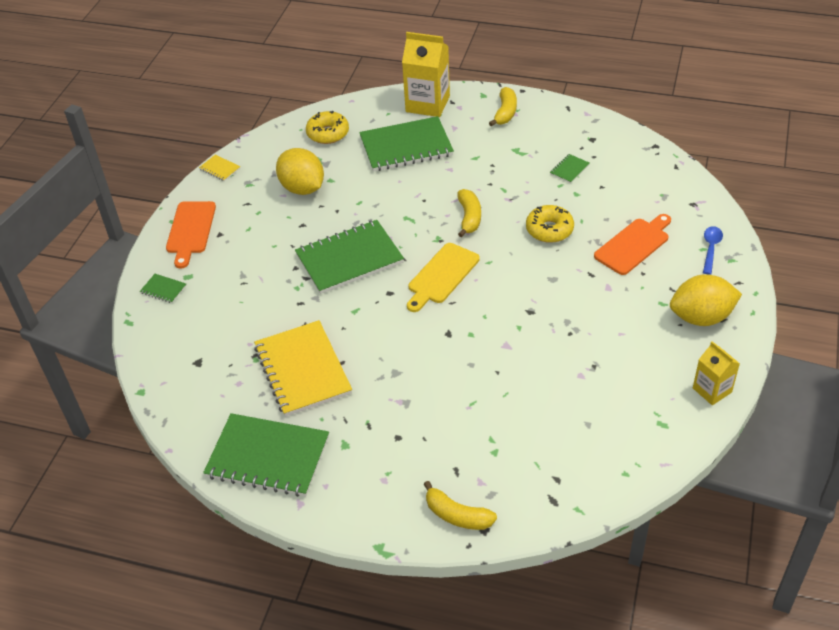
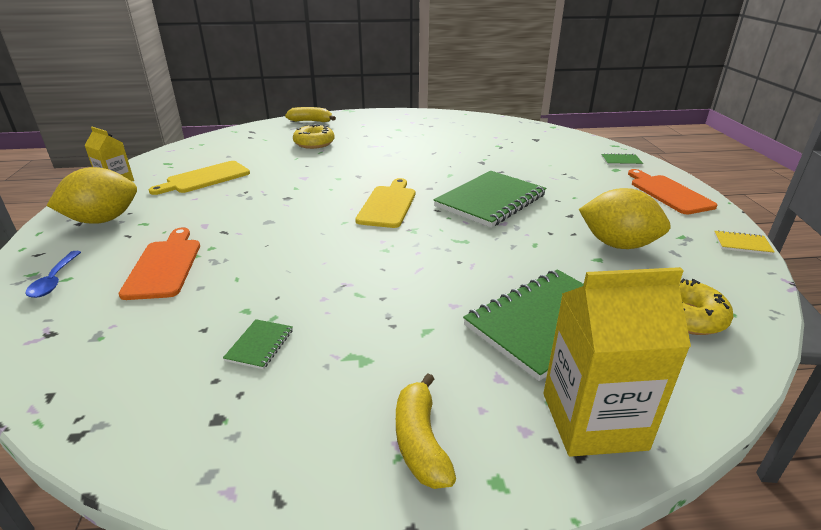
camera: 155 degrees right, 15 degrees down
(268, 457) = (441, 121): green notebook -> none
(303, 370) = (457, 146): yellow notebook -> none
(469, 217) = (388, 254): yellow banana -> none
(549, 230) = (280, 261): yellow donut -> yellow donut (314, 143)
(613, 372) = (205, 178): none -> yellow cutting board
(634, 245) = (165, 266): orange cutting board -> orange cutting board turned 150 degrees clockwise

